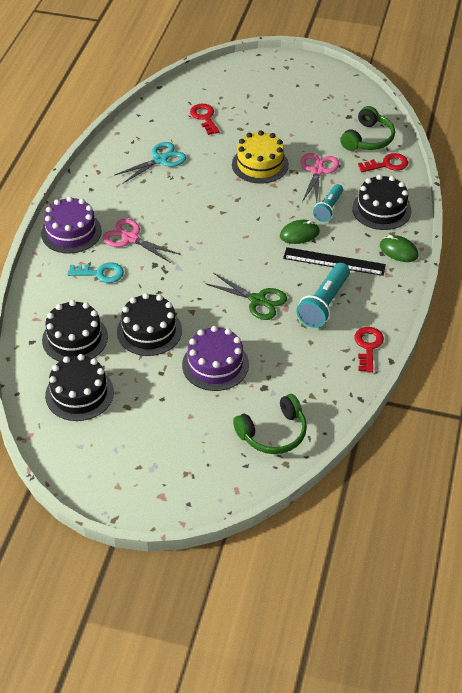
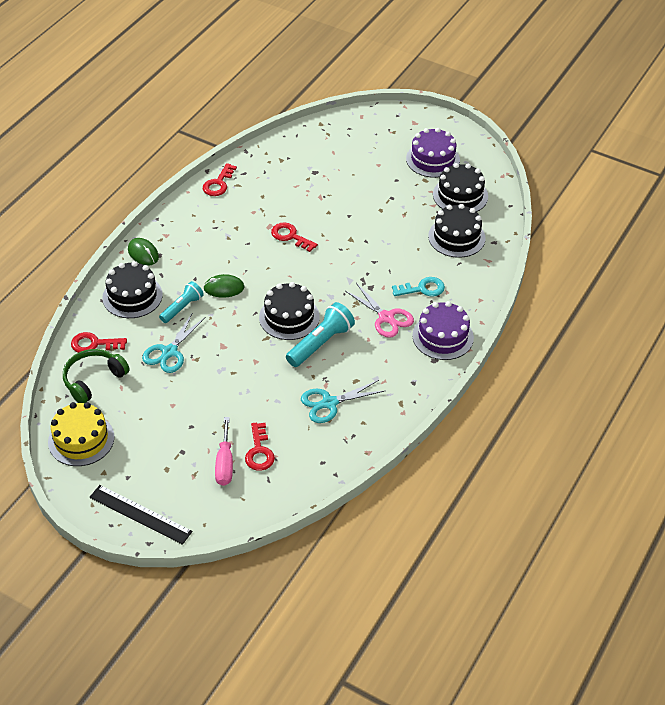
camera: 165 degrees left, 0 degrees up
(100, 273) = (422, 289): turquoise key -> turquoise key turned 150 degrees clockwise
(149, 331) = (392, 230): black cake -> black cake (289, 317)
(215, 365) = (346, 195): purple cake -> purple cake (432, 159)
(228, 105) = (225, 463): none -> pink screwdriver
(258, 300) = (290, 236): green scissors -> red key
(260, 164) = (225, 373): yellow cake -> yellow cake (81, 439)
(273, 433) = (321, 142): green headphones -> none
(317, 171) = (169, 352): pink scissors -> turquoise scissors
(324, 304) = (235, 222): turquoise flashlight -> turquoise flashlight (320, 343)
(334, 261) = (206, 256): black ruler -> black ruler (140, 514)

